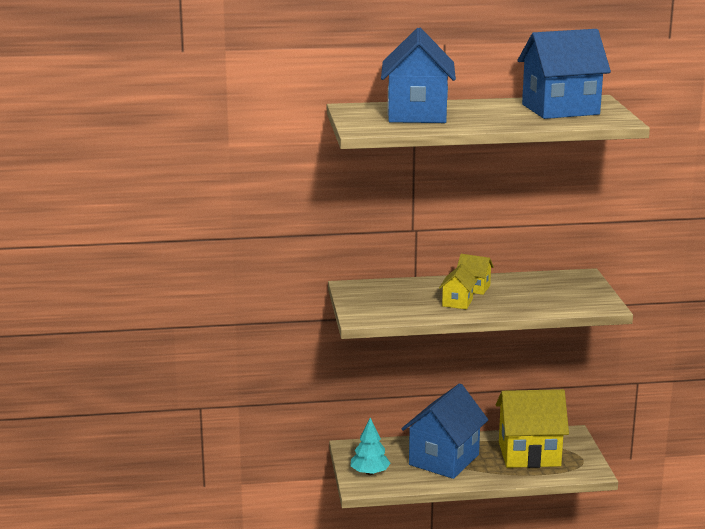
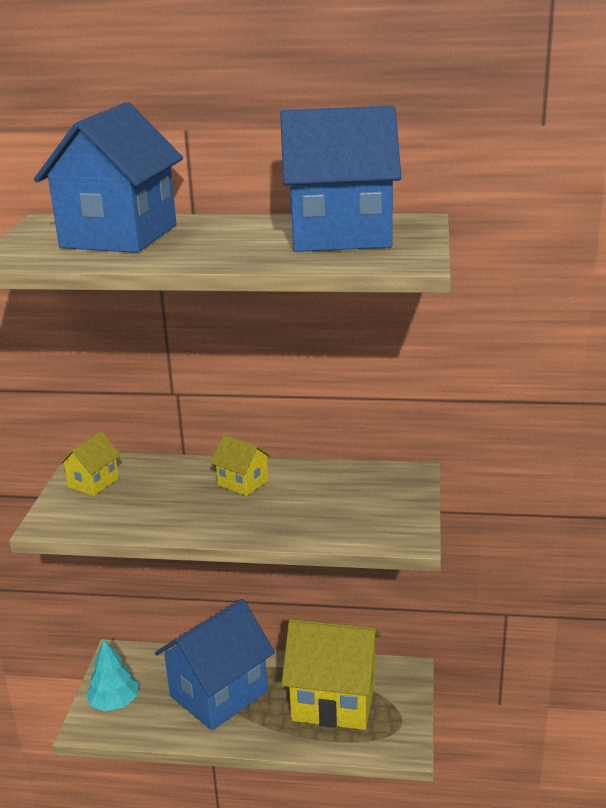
camera: 15 degrees right, 5 degrees up
(457, 302) = (201, 507): yellow house -> yellow house (93, 483)

